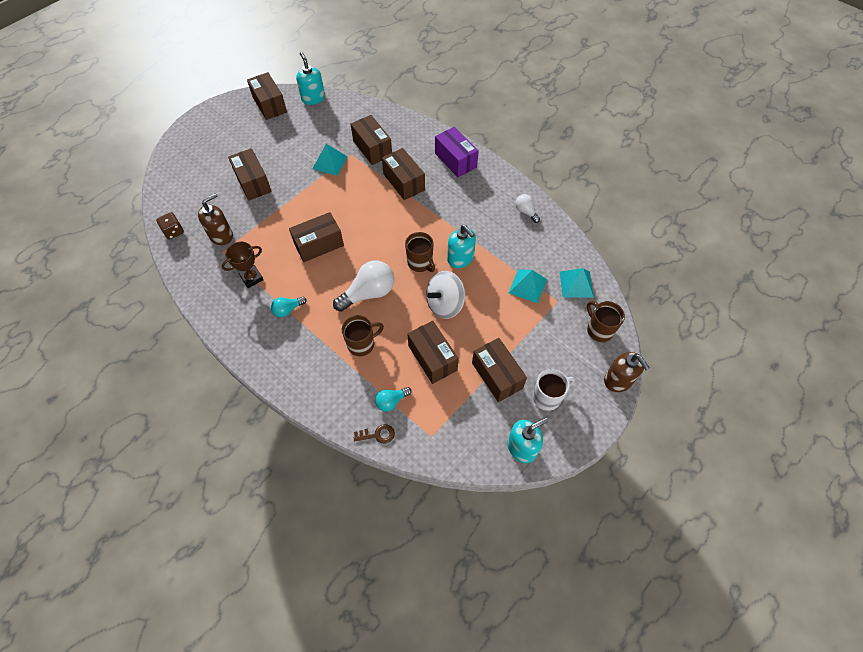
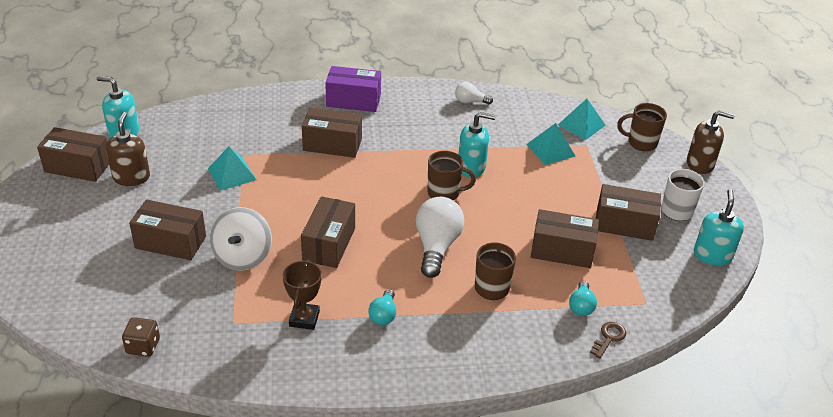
camera: 50 degrees left, 20 degrees down
(221, 235) = (209, 309): brown soap dispenser -> brown soap dispenser (131, 177)
(372, 148) = (258, 137): brown box -> none
(445, 304) = (511, 207): white spinning top -> white spinning top (242, 256)

